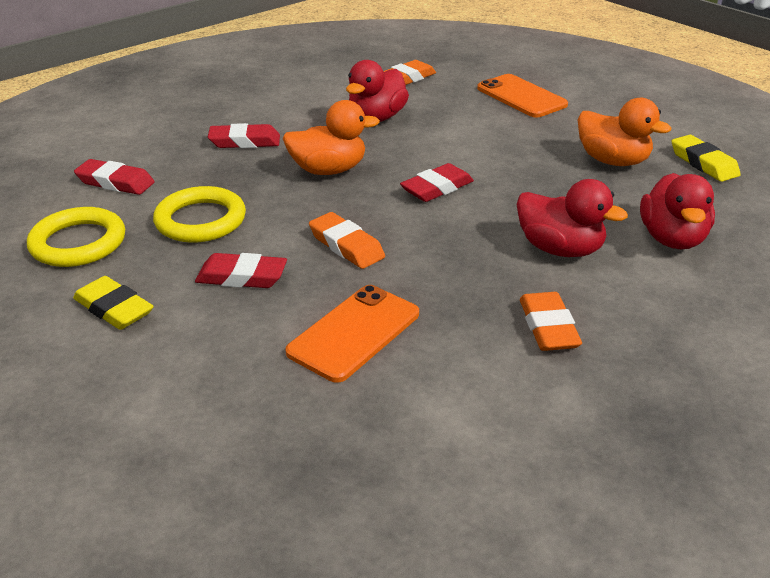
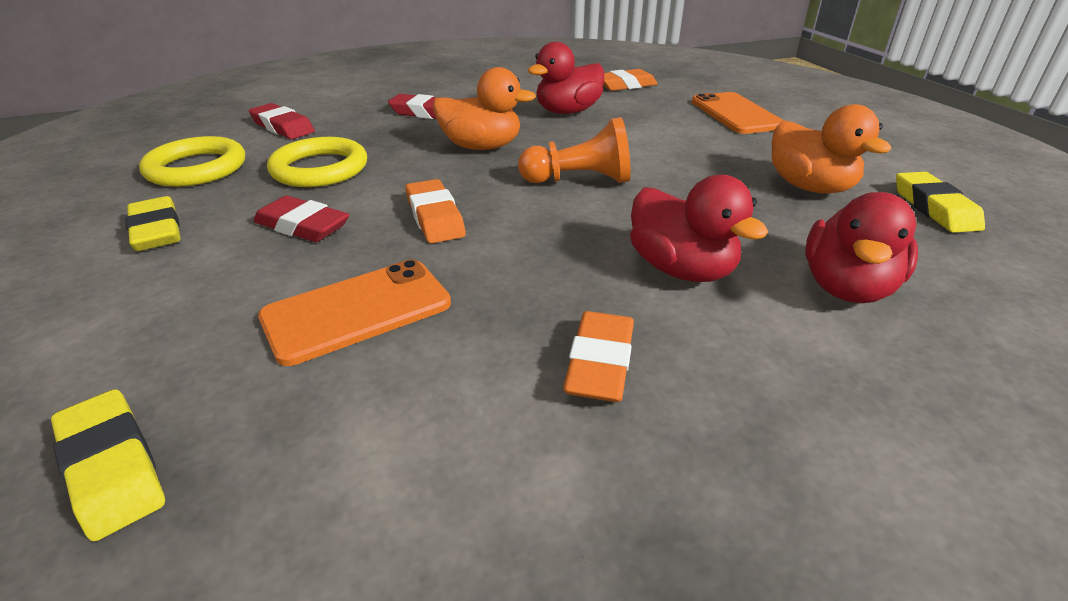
camera: 20 degrees right, 0 degrees up
(288, 470) = (112, 468): none -> yellow eraser
(437, 188) = (579, 180): red eraser -> orange pawn

